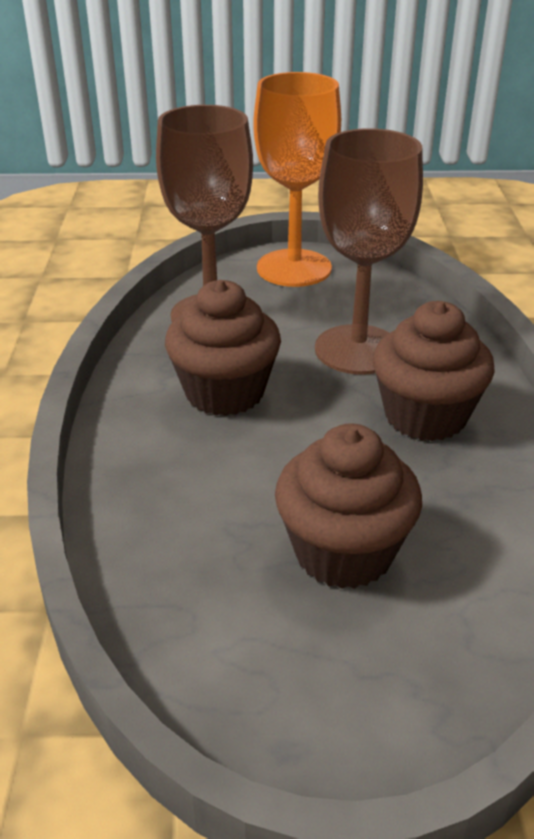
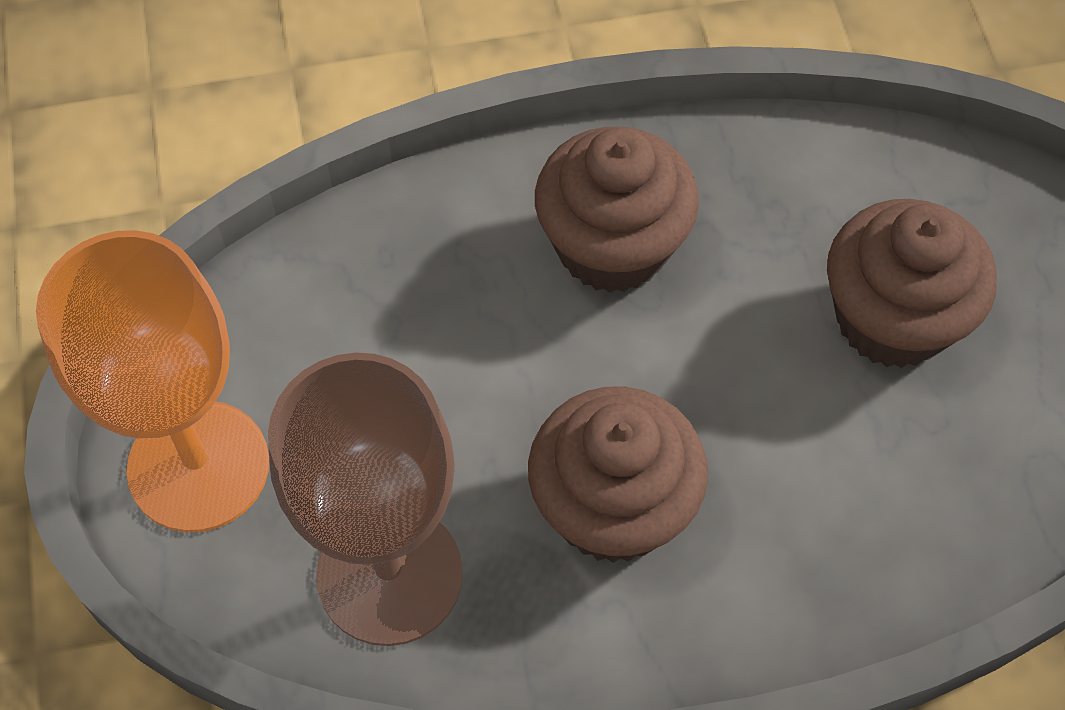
camera: 100 degrees left, 25 degrees up
(358, 349) = (461, 339): brown goblet -> none

